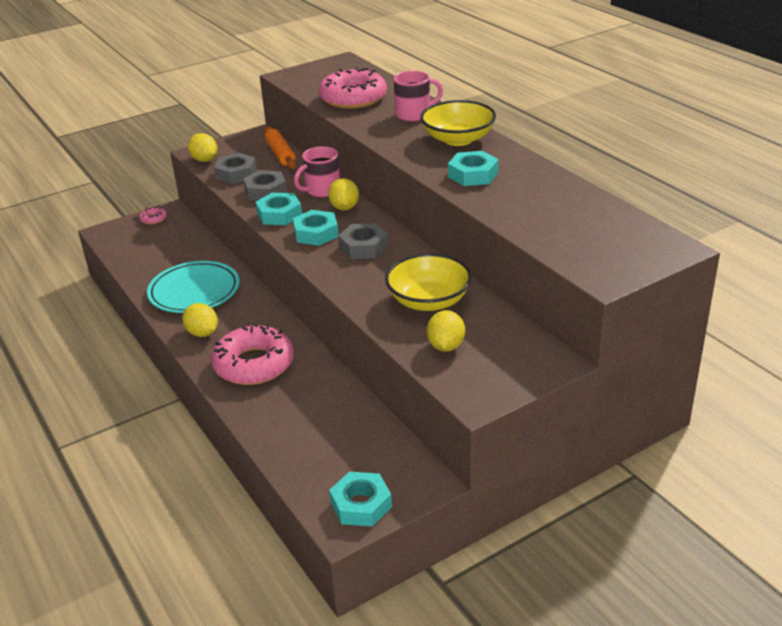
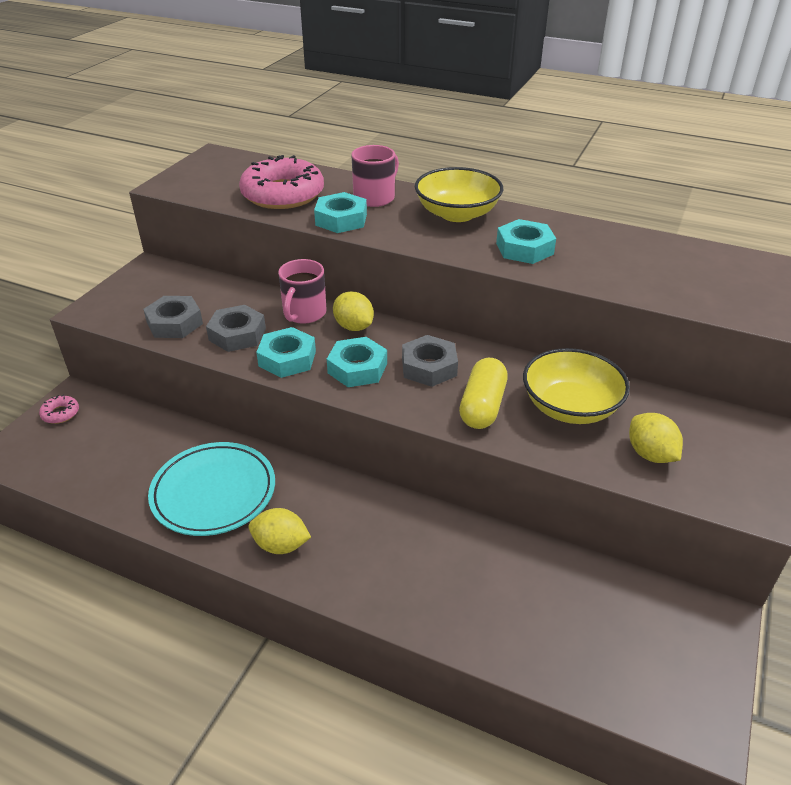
camera: 35 degrees left, 5 degrees up
(204, 160) = (112, 317): yellow lemon -> none
(254, 364) = (386, 560): pink donut -> none
(280, 154) = (204, 283): orange rolling pin -> none
(361, 505) = (691, 686): turquoise nut -> turquoise nut (341, 219)
(369, 281) = (482, 406): none -> yellow capsule

